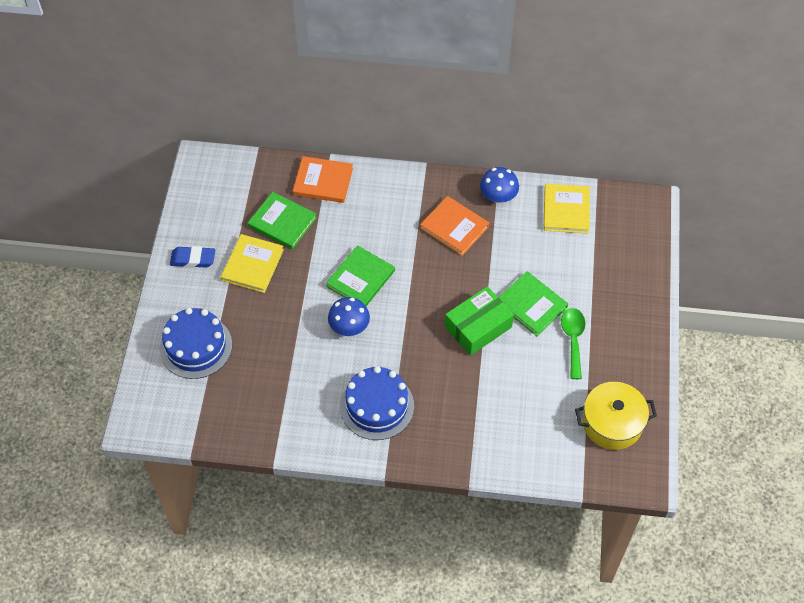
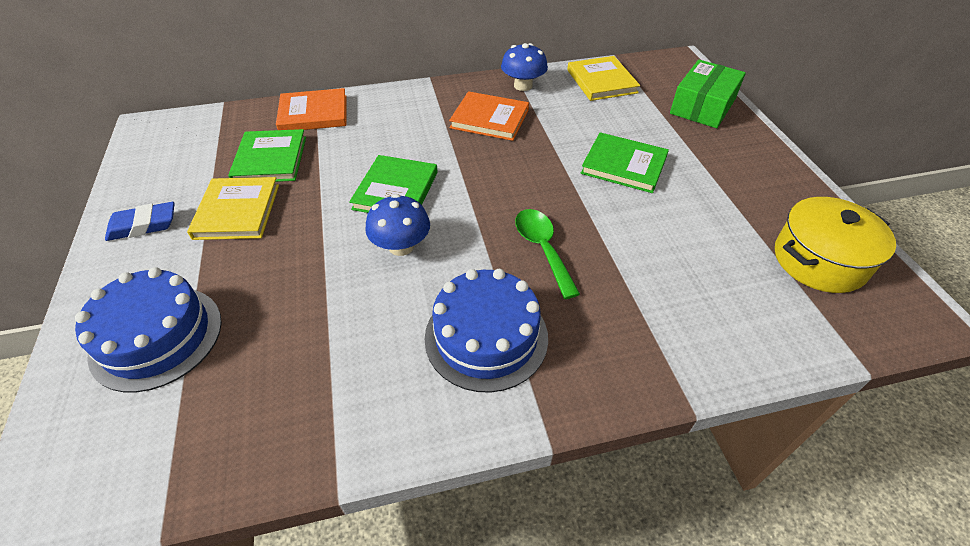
camera: 20 degrees left, 10 degrees down
(282, 222) = (270, 159): green book -> green book turned 75 degrees clockwise
(478, 327) = (574, 202): green box -> green box (702, 106)
(573, 339) = (697, 185): green spoon -> green spoon (542, 249)

